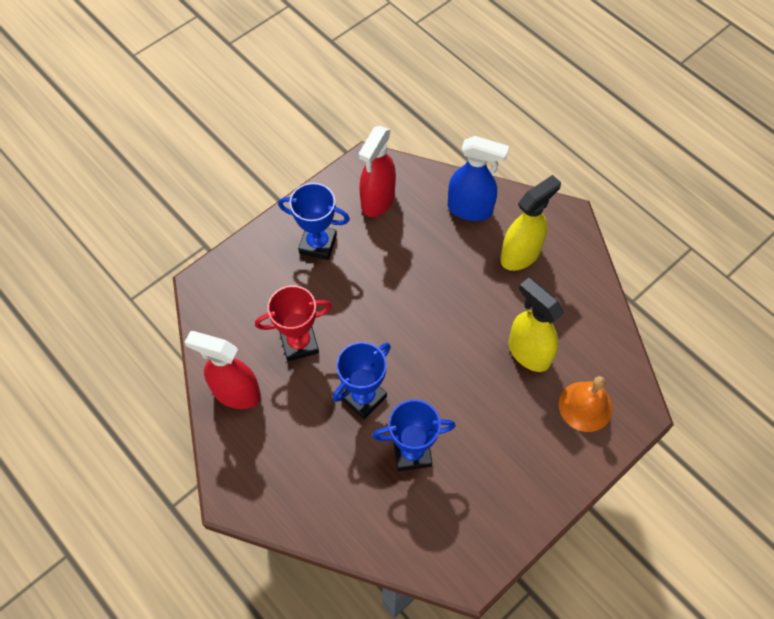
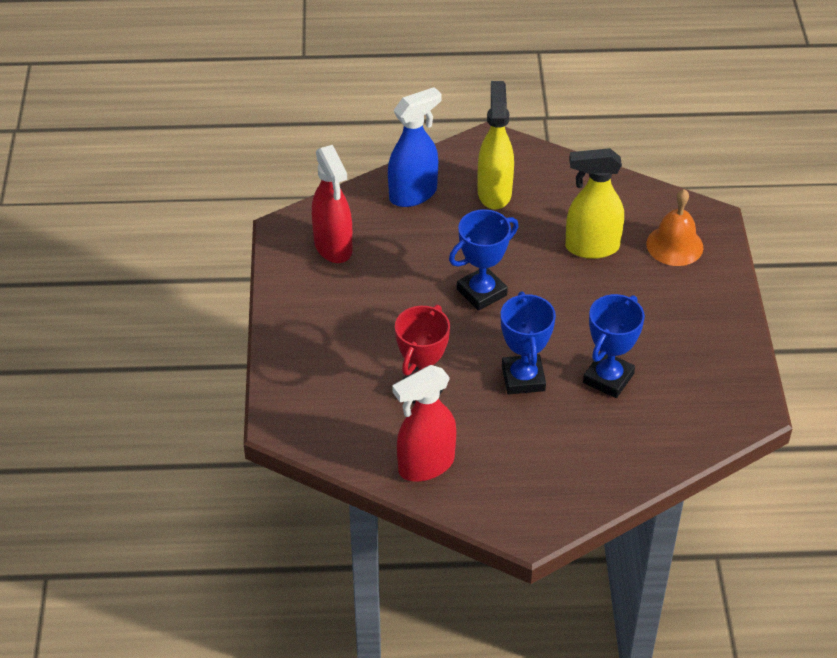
camera: 50 degrees left, 15 degrees down
(318, 244) = (332, 315): blue trophy -> blue trophy (481, 292)

